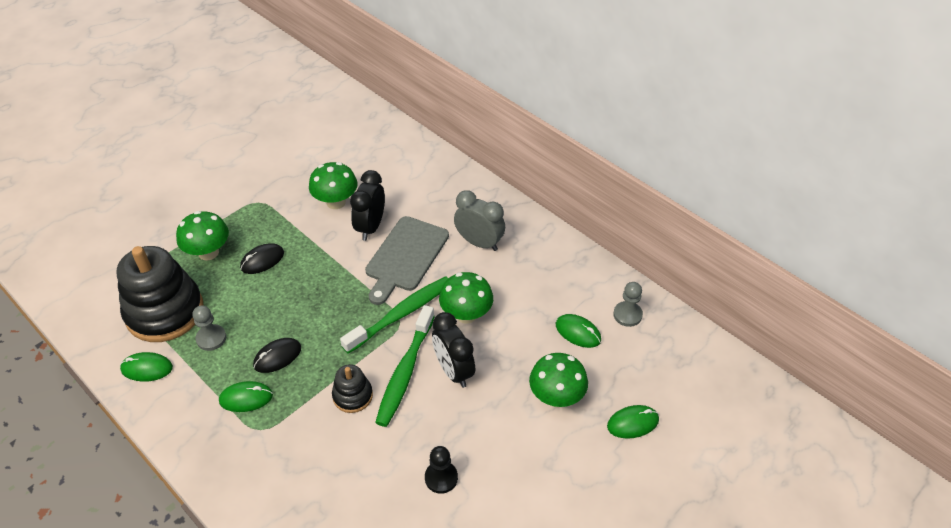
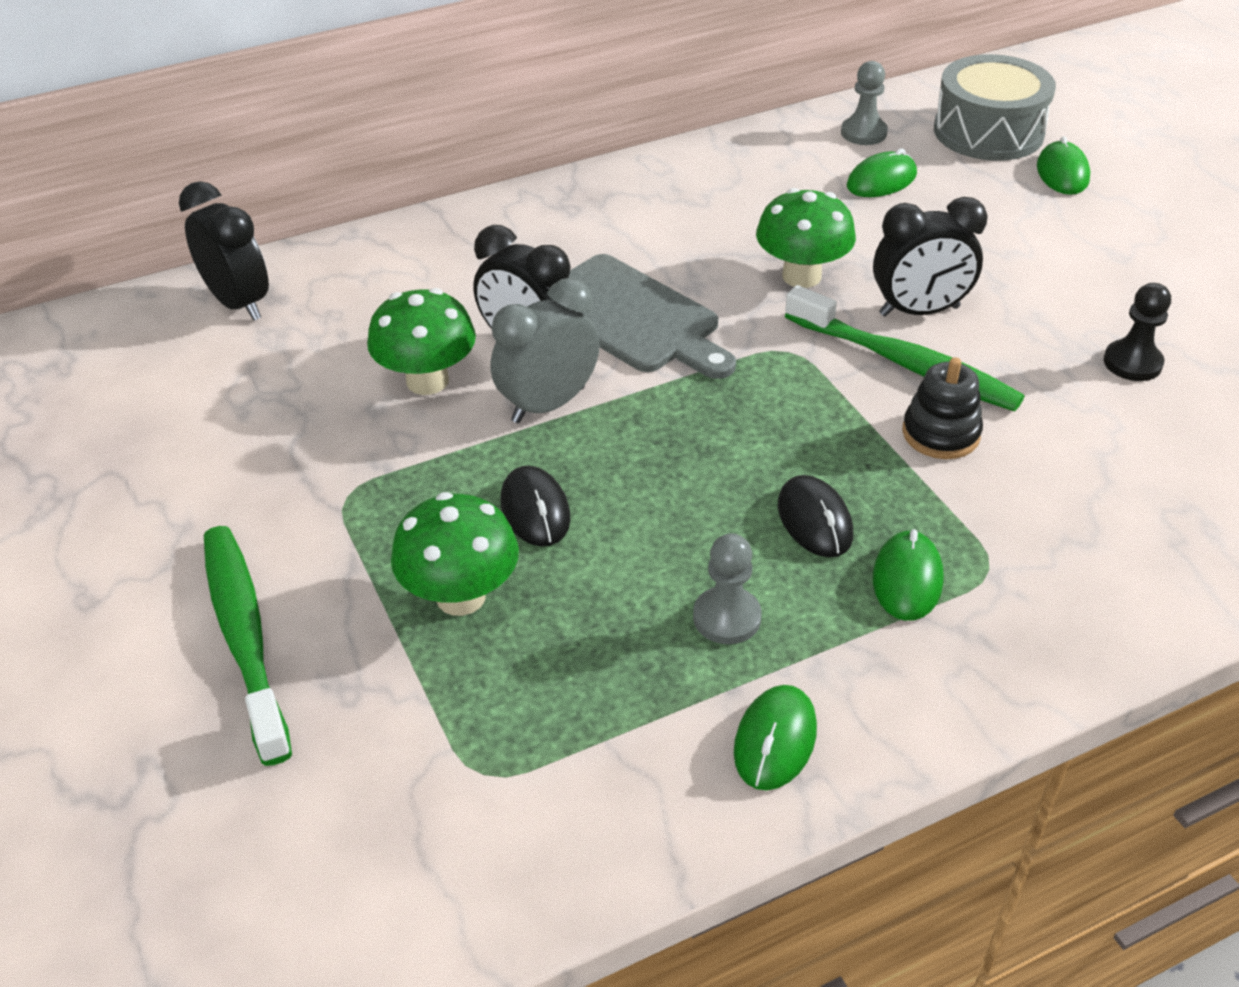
camera: 70 degrees left, 5 degrees down
(165, 312) = (612, 693): black stacking toy -> none
(369, 128) = (239, 303): none -> black clock
(401, 314) = (770, 346): green toothbrush -> green toothbrush (245, 637)
(479, 242) = (642, 232): grey clock -> grey clock (548, 404)
(556, 397) = (1000, 225): green mushroom -> none
(663, 377) = (988, 132): none -> grey drum

